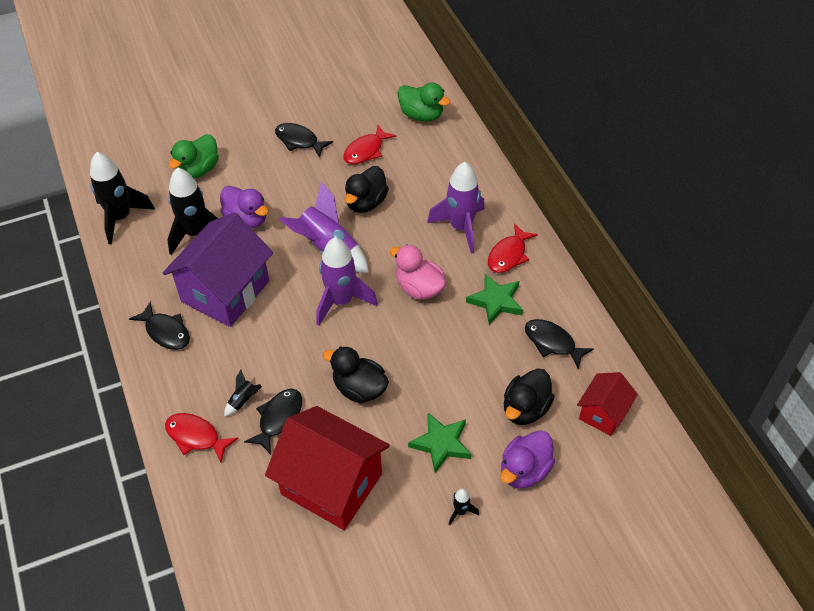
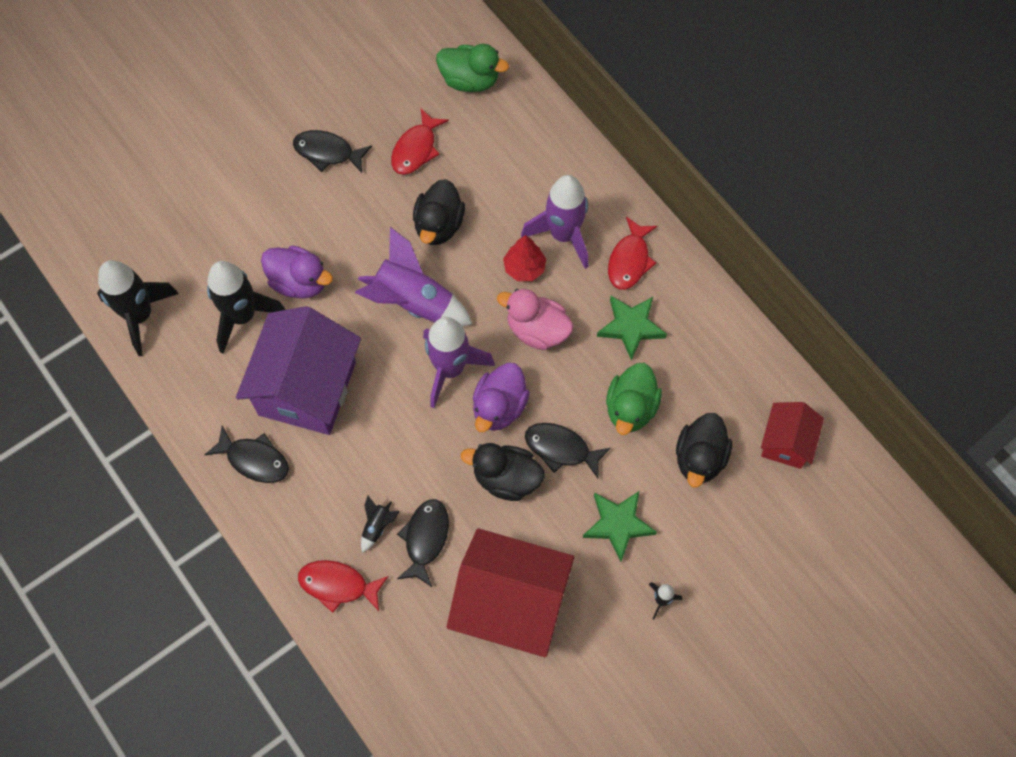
camera: 15 degrees left, 15 degrees up
(198, 170) = (213, 223): green duck -> green duck (630, 408)
(423, 244) = (524, 268): none -> red tree
(524, 470) = (717, 534): purple duck -> purple duck (499, 407)
(552, 343) = (709, 366): black fish -> black fish (561, 449)

